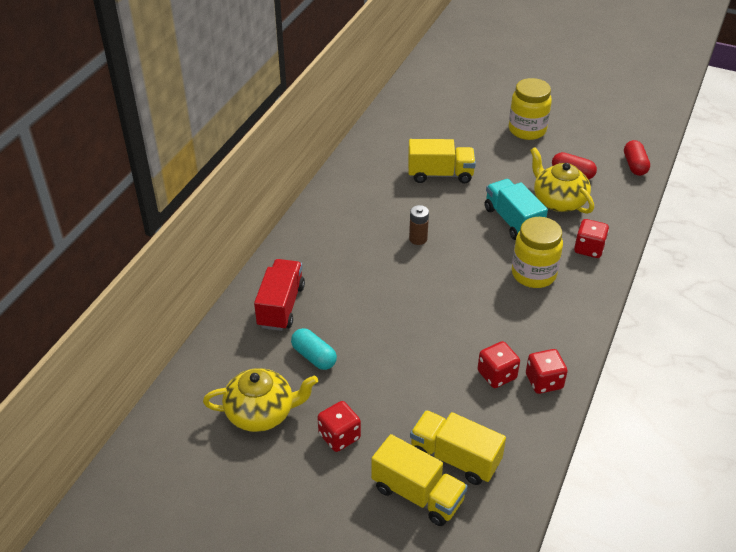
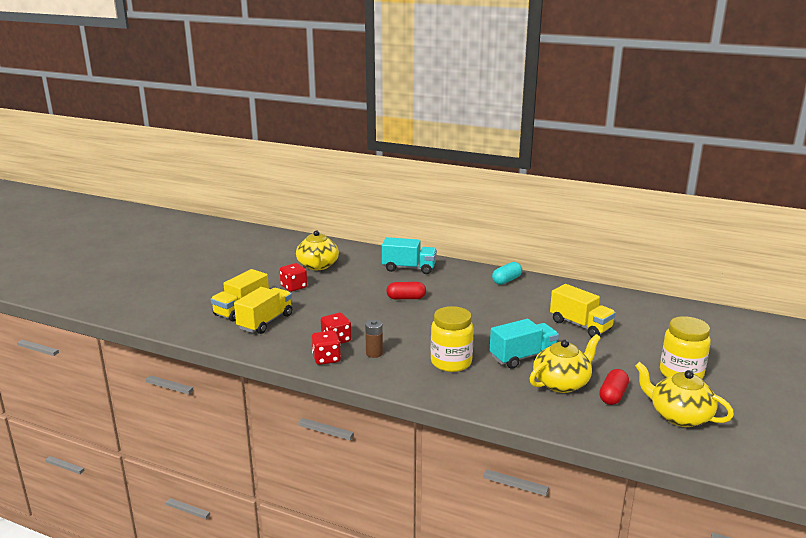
camera: 90 degrees right, 20 degrees down
(281, 306) = (409, 268): red truck -> turquoise truck
(314, 356) = (362, 279): turquoise capsule -> turquoise capsule (506, 280)
(418, 239) = (488, 314): brown battery -> brown battery (374, 353)
(440, 174) = (580, 325): yellow truck -> yellow truck turned 45 degrees counterclockwise
(589, 249) = (491, 394): red dice -> none
(595, 144) = (679, 416): none -> yellow teapot
(634, 165) = (648, 440): red capsule -> red capsule (406, 298)

